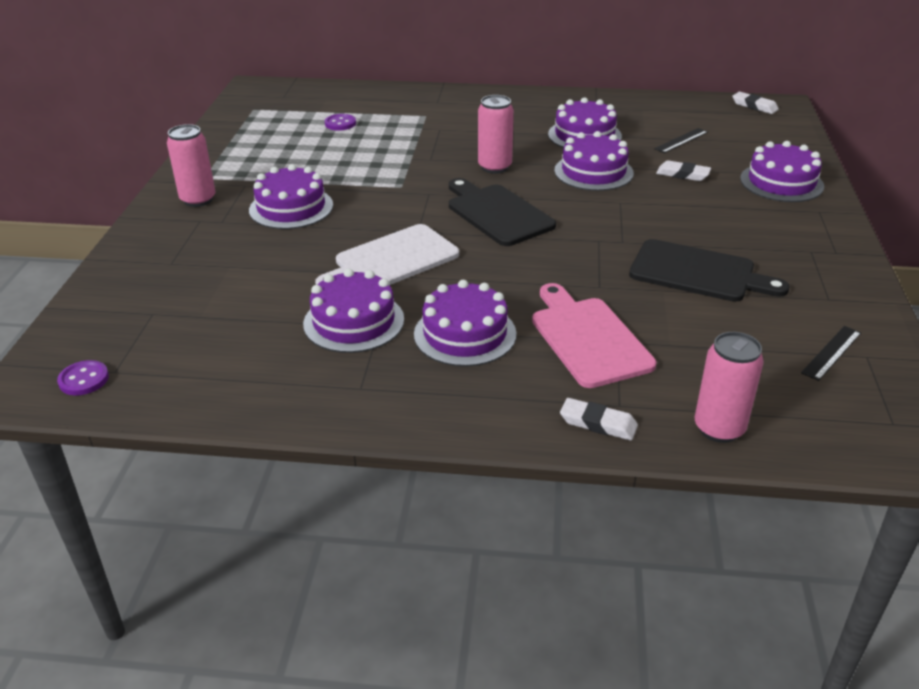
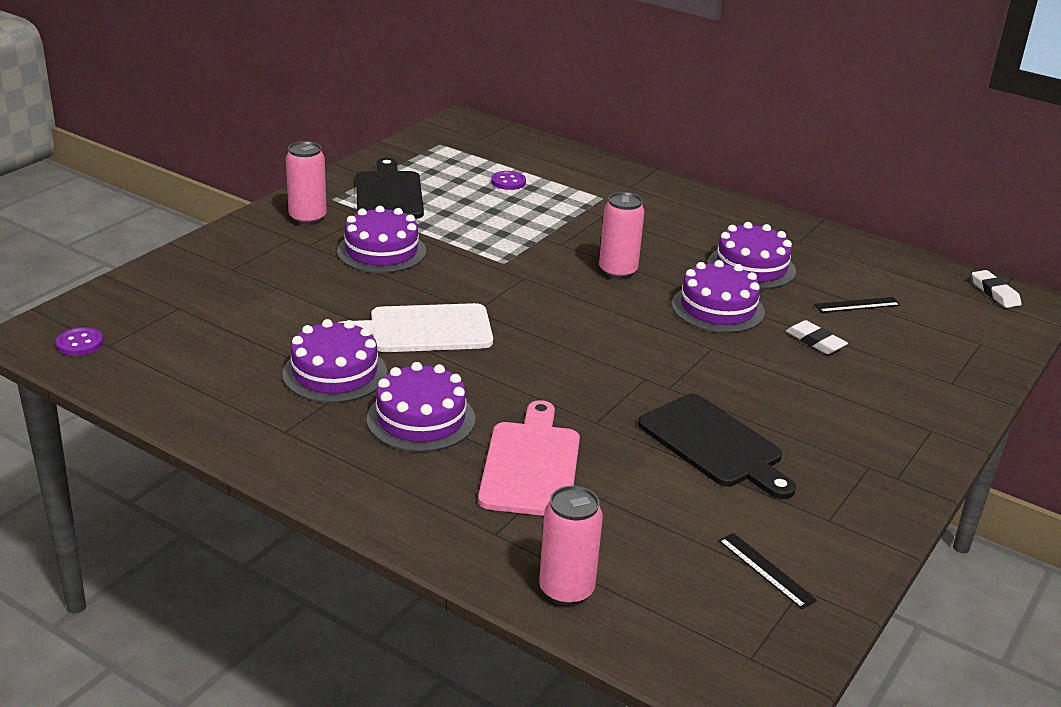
camera: 25 degrees right, 5 degrees down
(497, 213) = (570, 318): black cutting board -> black cutting board (388, 194)
(598, 423) = (458, 540): white eraser -> none
(781, 182) = (923, 385): purple cake -> none
(831, 352) = (766, 570): black ruler -> black ruler turned 75 degrees clockwise

